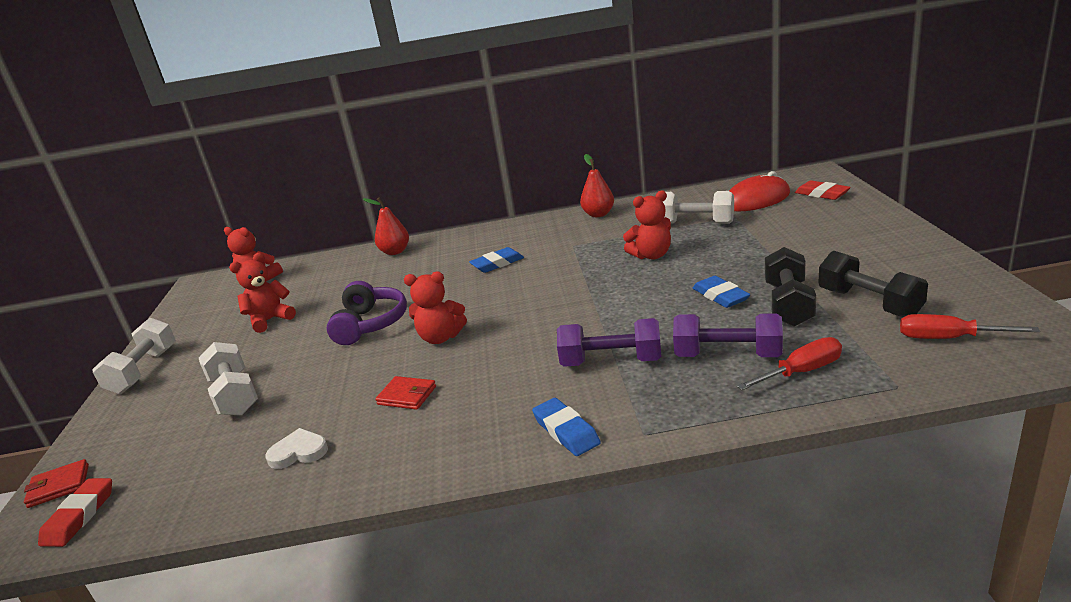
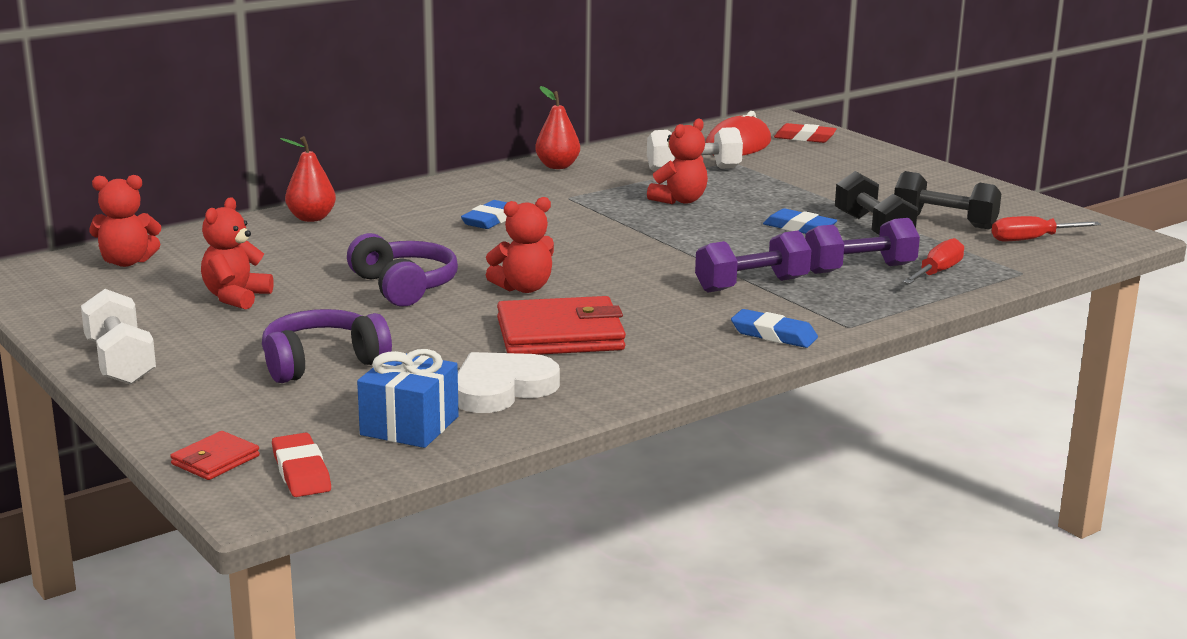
camera: 35 degrees left, 5 degrees down
(196, 481) = (409, 426): none -> blue gift
(234, 395) = (322, 363): white dumbbell -> purple headphones
(299, 452) = (501, 389): white heart -> white heart, size x1.66
(407, 395) = (560, 334): red wallet -> red wallet, size x2.04

